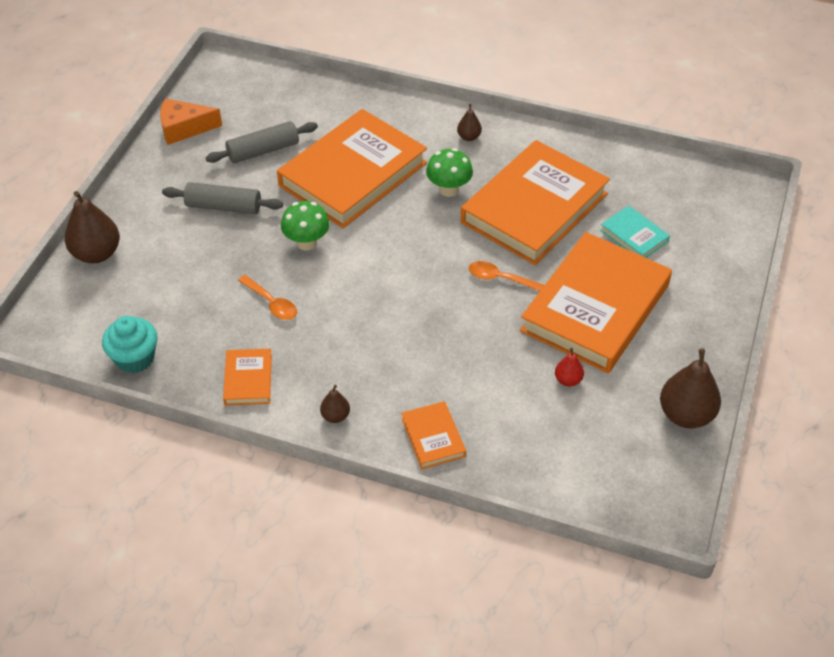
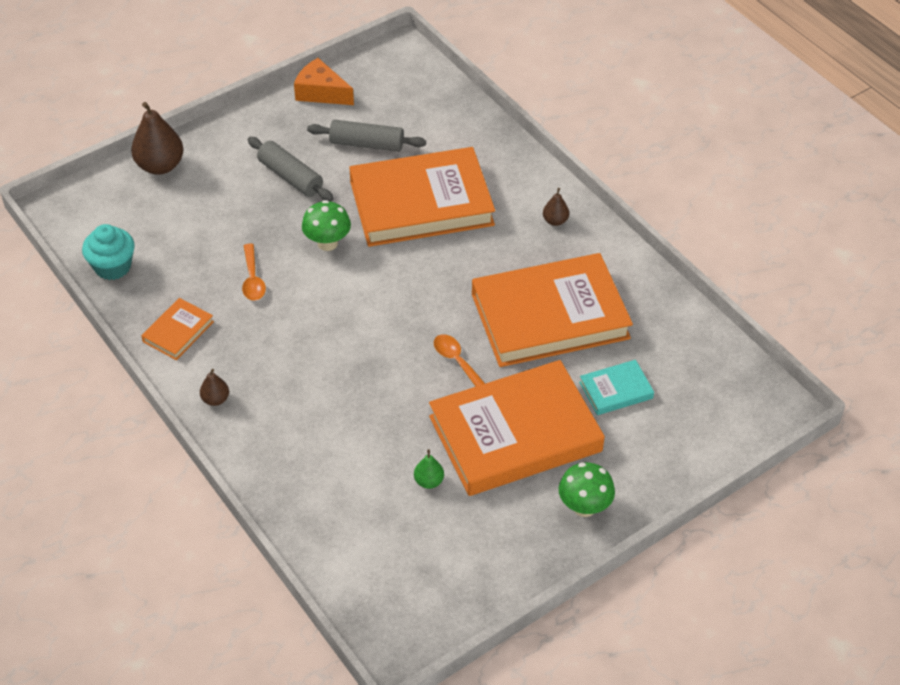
camera: 35 degrees right, 0 degrees up
(433, 437) = (273, 462): orange book -> none
(449, 189) = (490, 259): green mushroom -> green mushroom (584, 507)
(568, 380) = (429, 481): red pear -> green pear
(634, 236) = (616, 390): turquoise book -> turquoise book turned 75 degrees clockwise
(686, 415) = (500, 571): brown pear -> none

